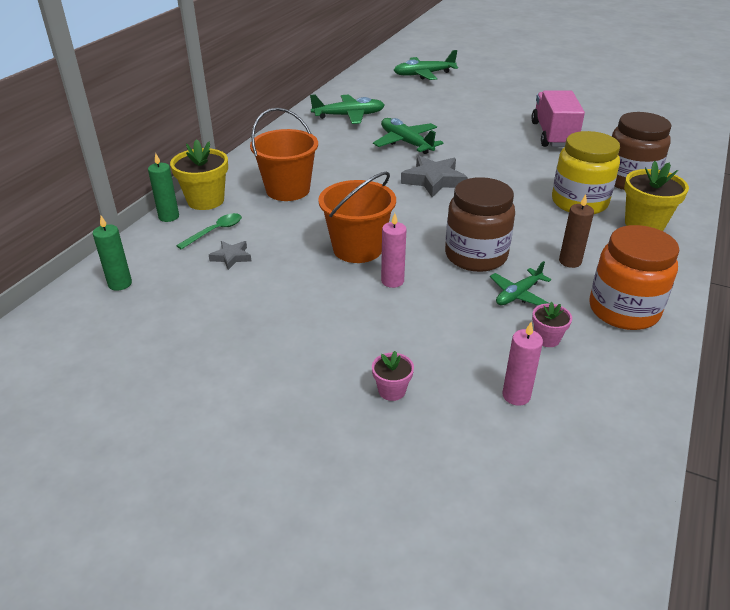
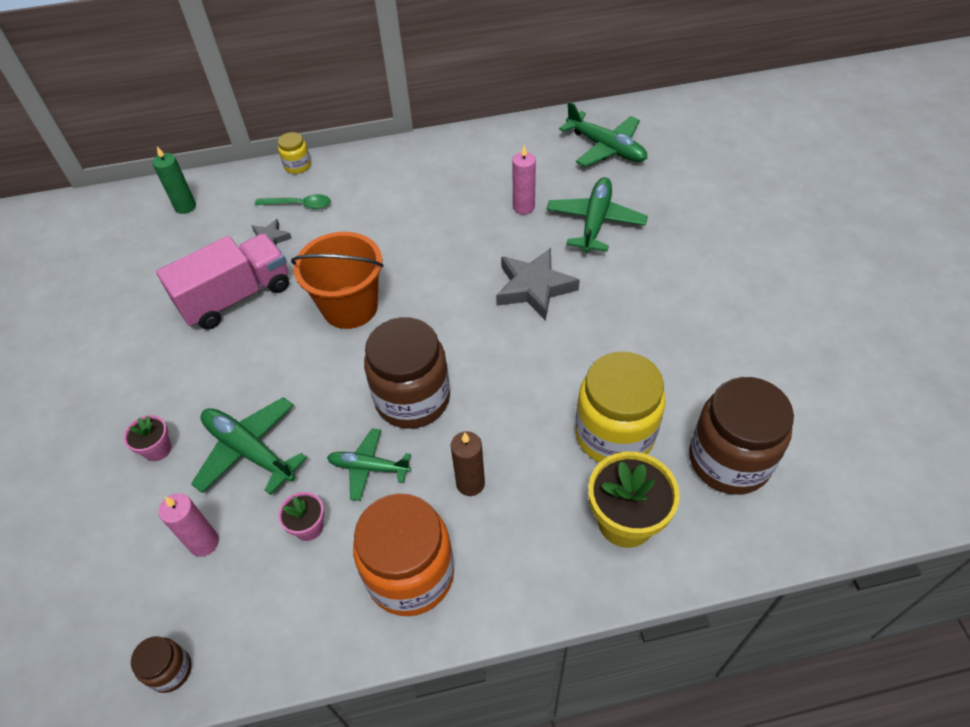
camera: 55 degrees right, 15 degrees up
(169, 217) = (297, 166): green candle -> yellow jar
(205, 200) = (342, 167): yellow flower pot -> none
(288, 190) = (409, 202): orange bucket -> none
(392, 281) = (316, 361): pink candle -> pink candle (523, 207)
(423, 74) = (790, 138): green plane -> green plane (249, 450)
(553, 135) = (770, 330): pink truck -> pink truck (236, 297)
(627, 454) = (171, 670): none -> brown jar

